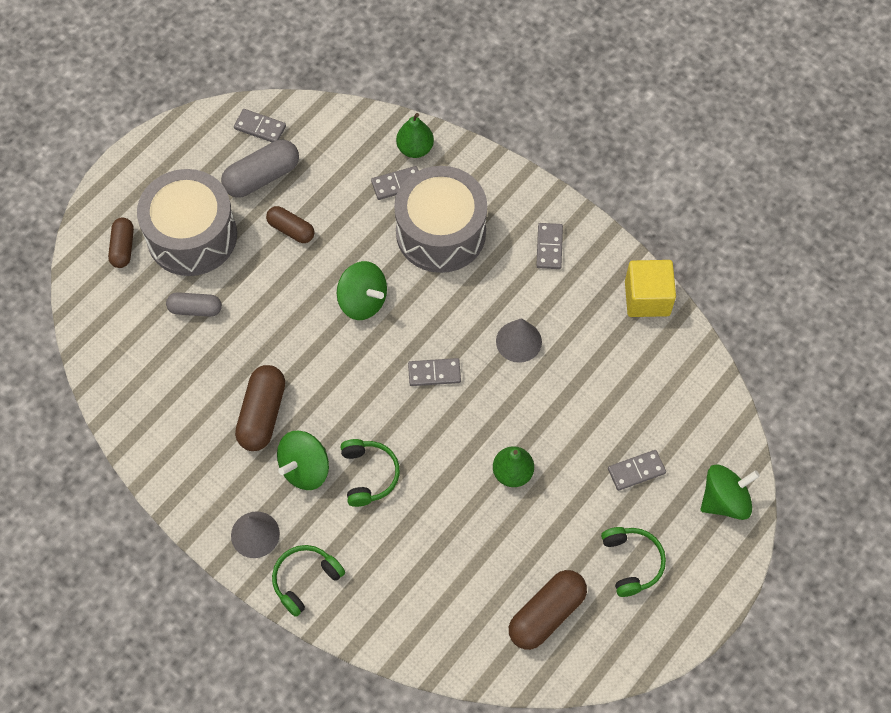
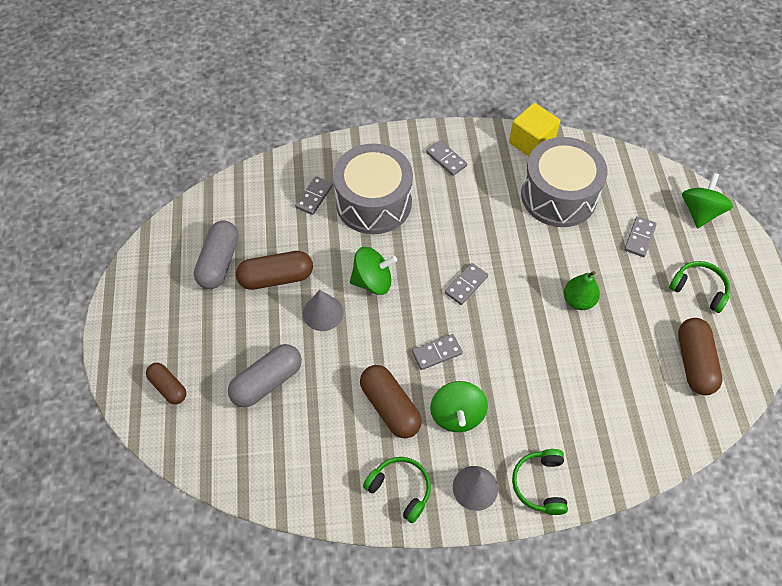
camera: 45 degrees left, 5 degrees down
(192, 236) = (211, 337): grey drum -> grey drum (558, 195)
(195, 309) = (267, 382): grey capsule -> grey capsule, size x1.58
(260, 127) = (183, 234): grey domino -> grey domino (437, 353)
(291, 229) = (276, 278): brown capsule -> brown capsule, size x1.58
(369, 475) = (500, 380): green headphones -> green headphones (400, 489)
(415, 148) = (301, 168): green pear -> none
(518, 341) = (492, 224): grey cone -> grey cone (323, 313)

